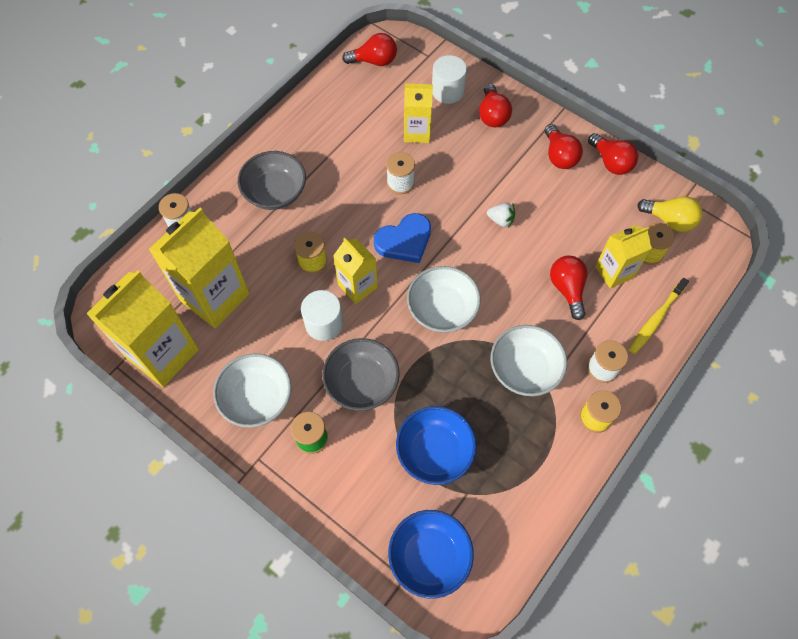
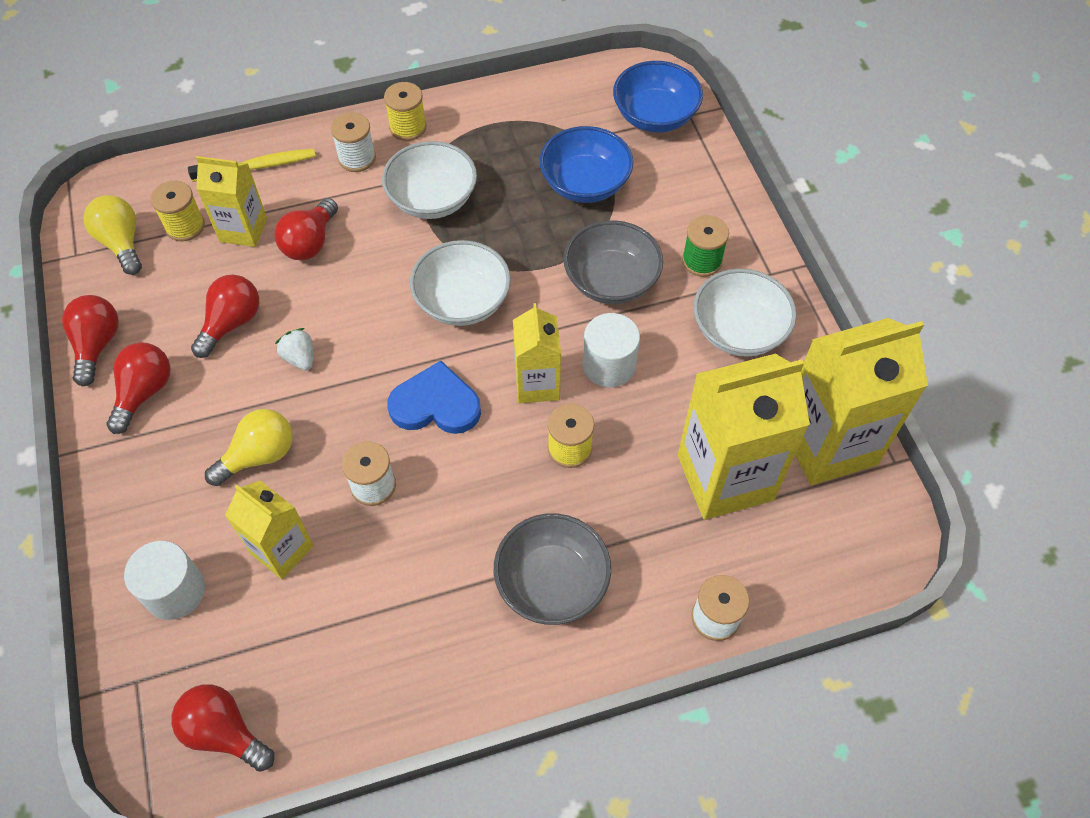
camera: 145 degrees left, 5 degrees down
(470, 162) = (259, 455): none -> yellow light bulb
(492, 115) = (158, 507): red light bulb -> red light bulb (232, 323)

